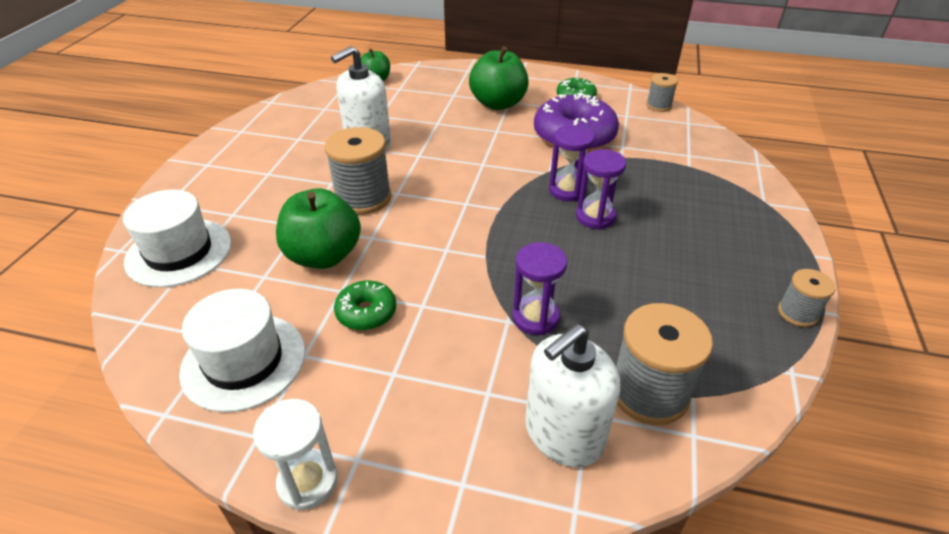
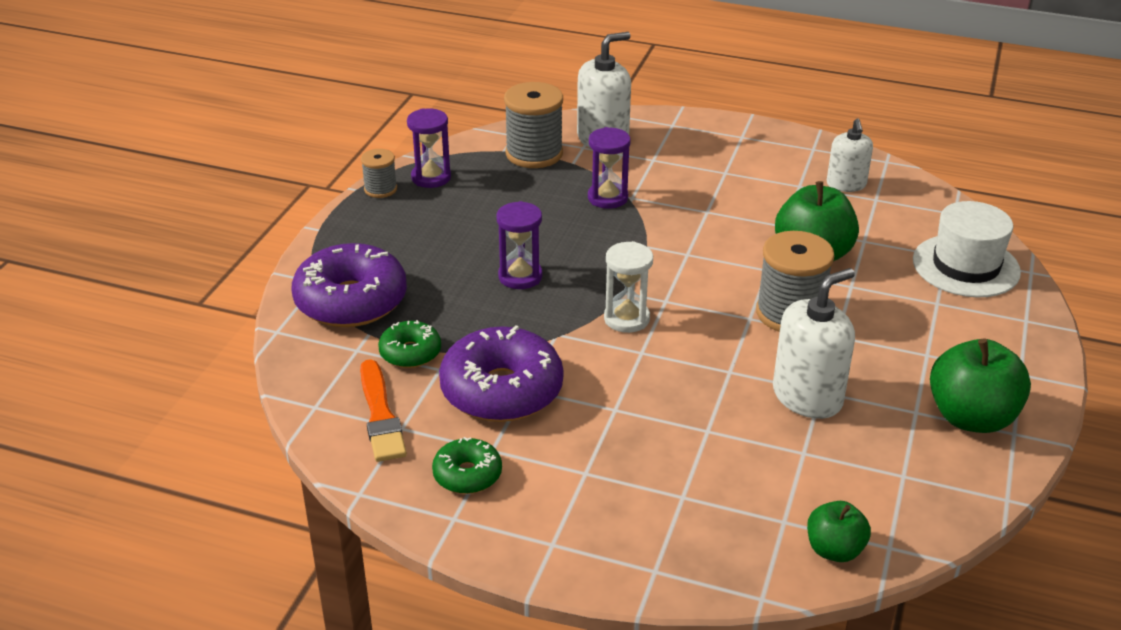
camera: 175 degrees left, 5 degrees down
(244, 361) = (846, 184): white hat -> white soap dispenser
(308, 482) = (770, 130): white hourglass -> white hourglass (626, 319)
(366, 312) = (756, 209): green donut -> green donut (410, 353)
(498, 103) = (605, 468): green apple -> green apple (971, 417)
(567, 190) = (540, 309): purple hourglass -> purple hourglass (431, 177)
(644, 120) = (380, 415): none -> orange brush
(658, 105) = (337, 445): grey spool -> none
(722, 188) = (351, 301): none -> purple donut

